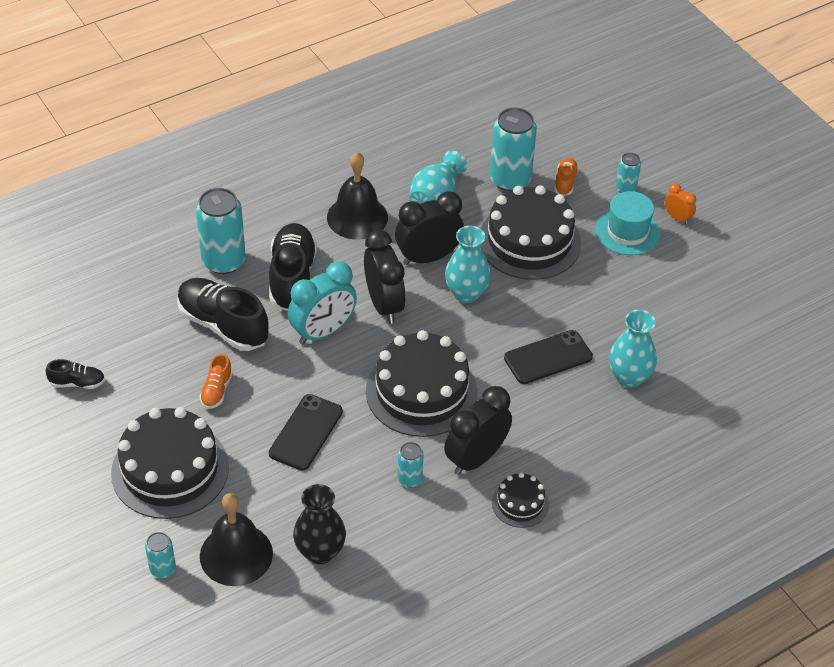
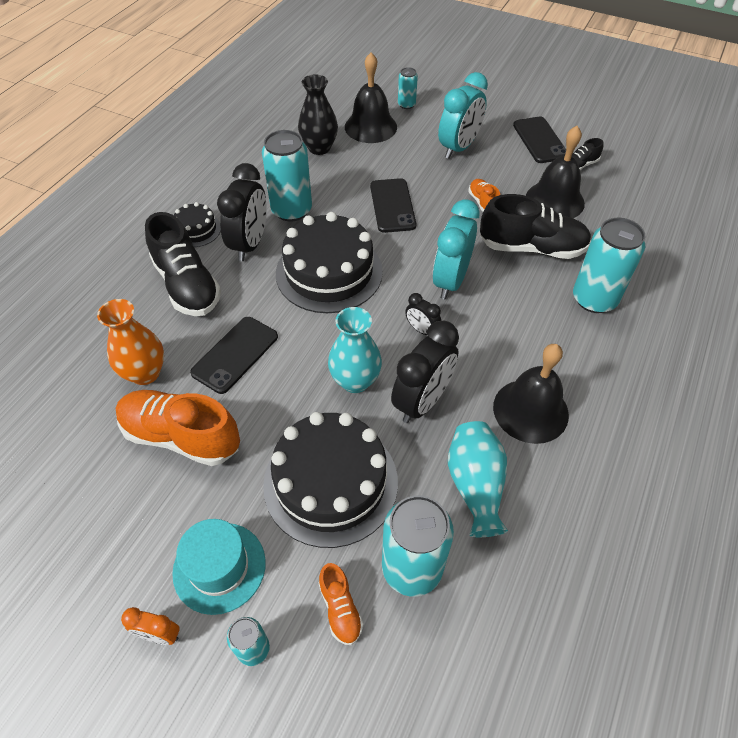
camera: 150 degrees right, 5 degrees up
(76, 434) = (540, 140): none -> black phone
(148, 359) = (554, 200): none -> black bell
(170, 470) = (458, 148): black cake -> turquoise clock
(292, 278) = (522, 314): black shoe -> black shoe (187, 285)
(384, 305) = (421, 330): black clock -> black clock, size x0.50
(409, 479) = (291, 210): turquoise can -> turquoise can, size x1.96
(619, 317) = (181, 436): none -> orange shoe
(629, 377) = (145, 373): turquoise vase -> orange vase

